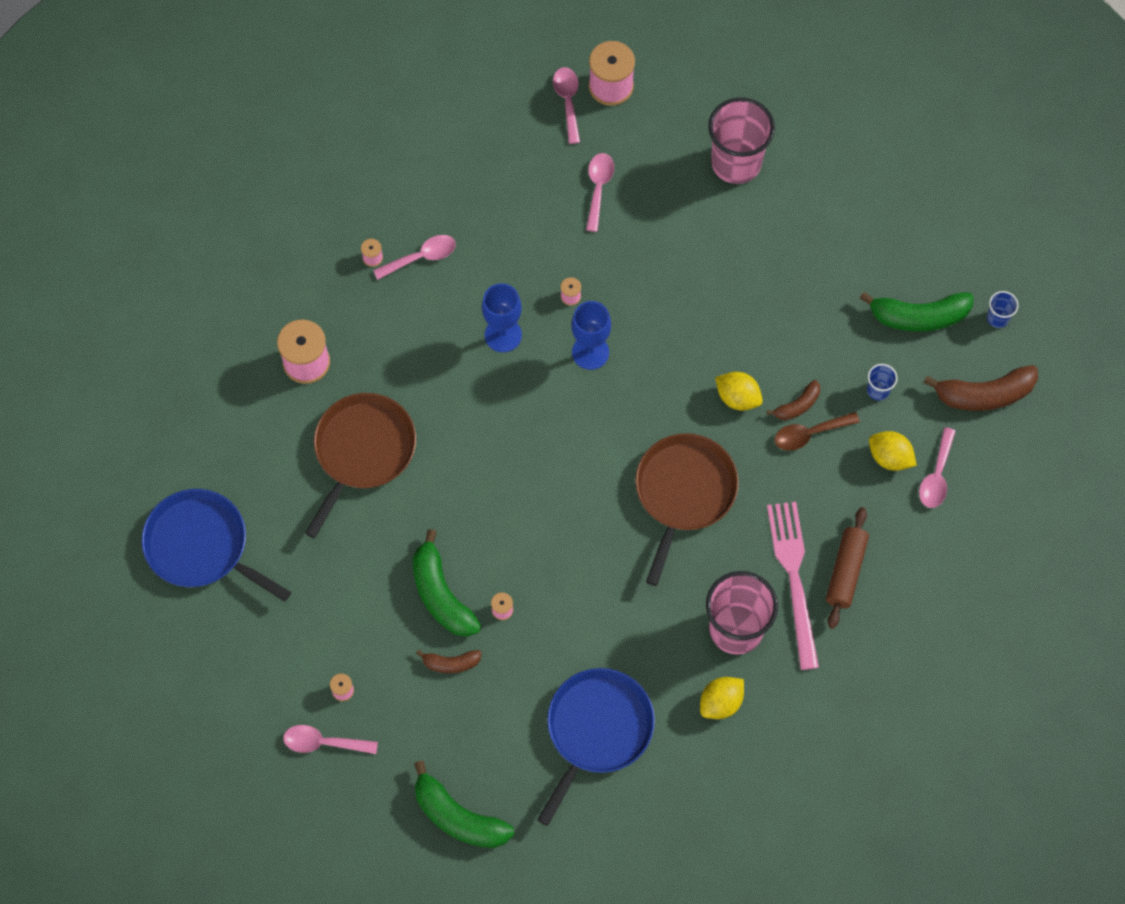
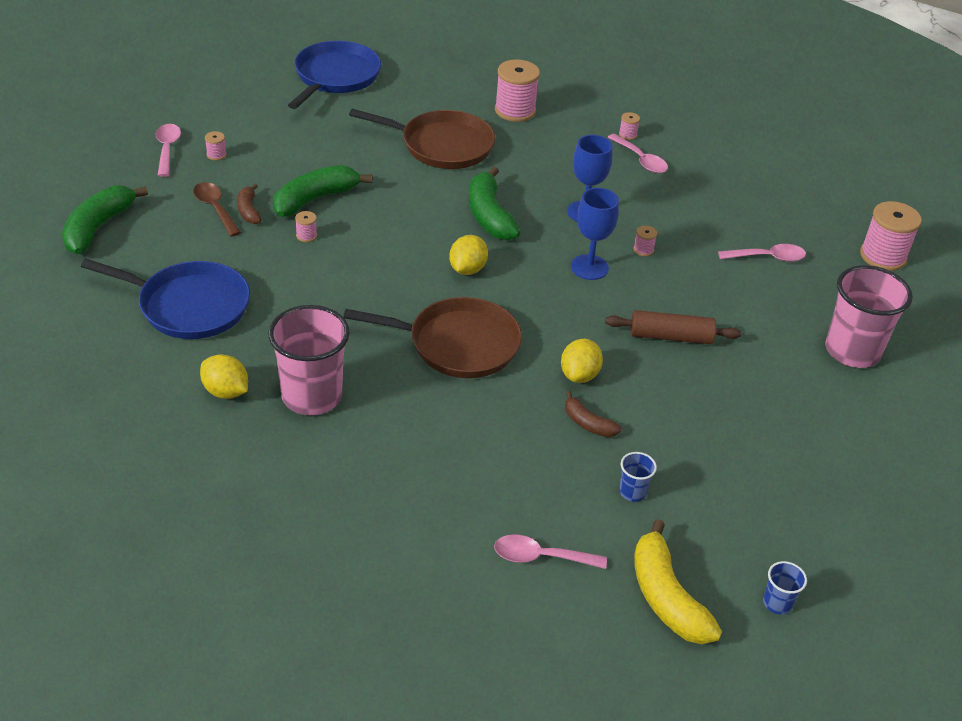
camera: 75 degrees right, 25 degrees down
(568, 101) = (848, 230): pink spoon -> none
(794, 578) = (379, 438): pink fork -> none
(809, 434) = (557, 436): brown spoon -> brown spoon (215, 208)
(845, 571) = (397, 481): brown rolling pin -> brown rolling pin (670, 336)
(889, 457) = (550, 510): yellow lemon -> yellow lemon (467, 269)
(918, 316) = (743, 522): green banana -> green banana (489, 215)
(984, 394) = (666, 597): brown banana -> yellow banana

